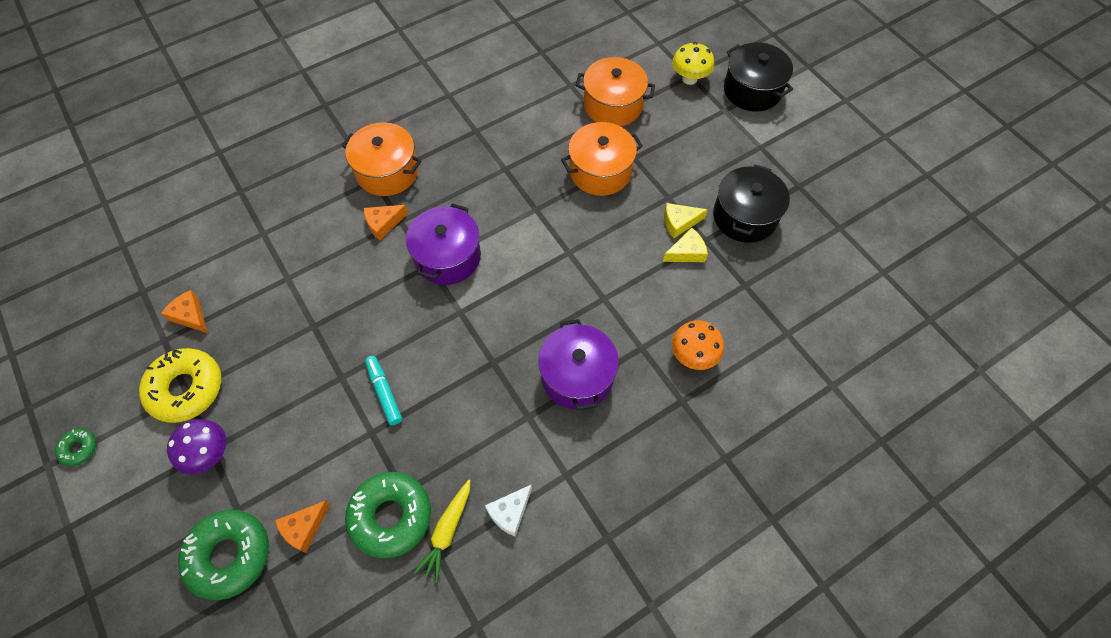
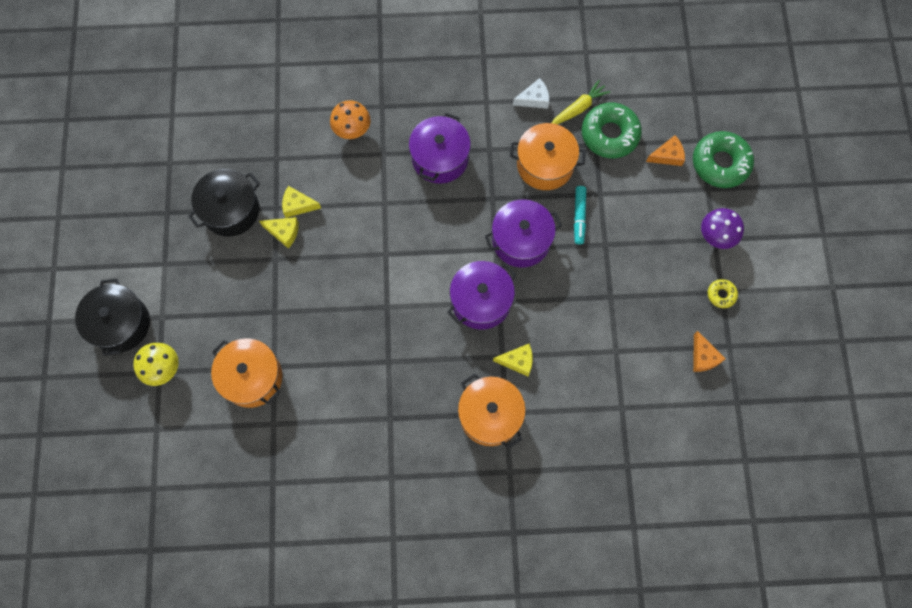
camera: 150 degrees left, 10 degrees up
(79, 448) = (808, 288): green donut -> none
(186, 389) = (721, 295): yellow donut -> yellow donut, size x0.48
(383, 224) = (517, 361): orange cheese -> yellow cheese
(437, 334) = (521, 240): none -> purple pot
(600, 171) = (311, 314): orange pot -> orange pot (545, 165)

